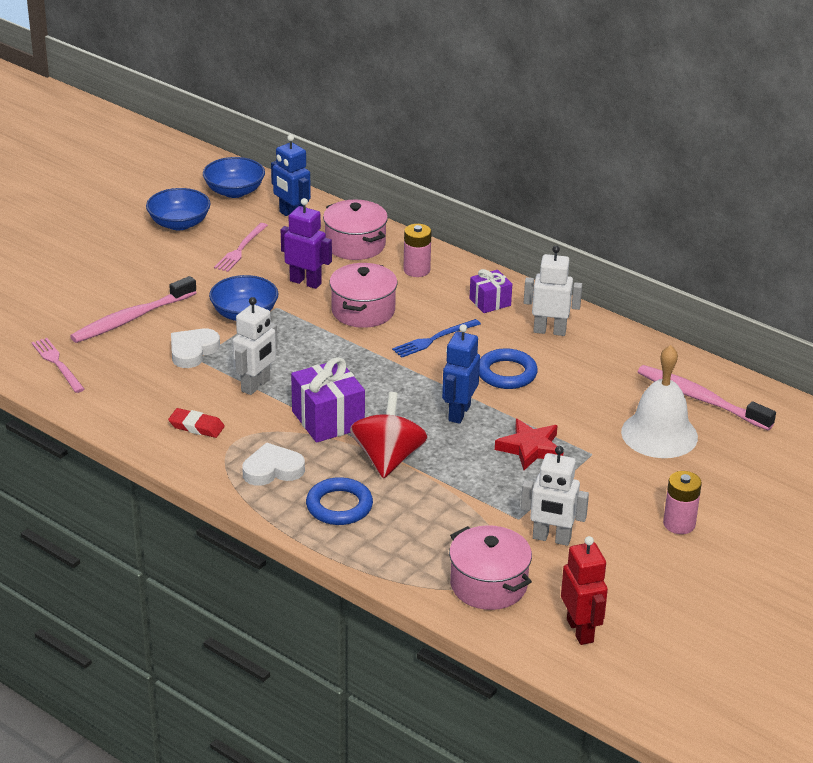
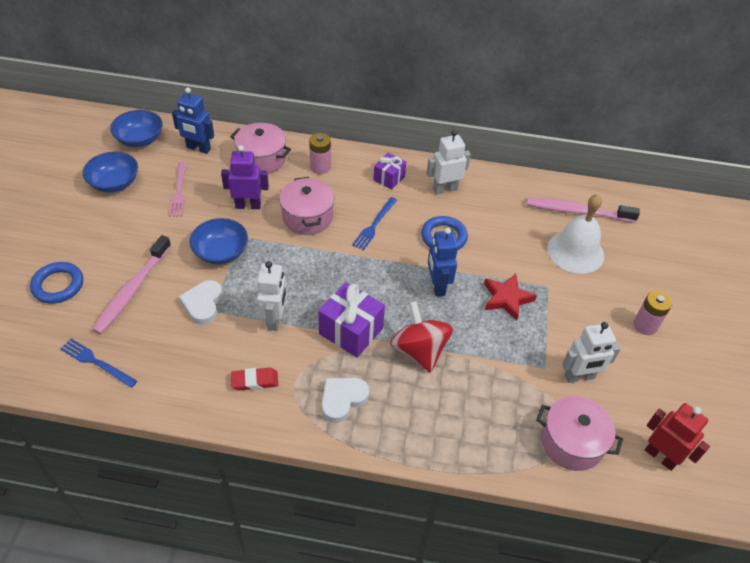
camera: 30 degrees left, 15 degrees up
(57, 364) = (96, 362): pink fork -> blue fork
(339, 506) = (416, 414): blue ring -> blue ring (58, 285)

